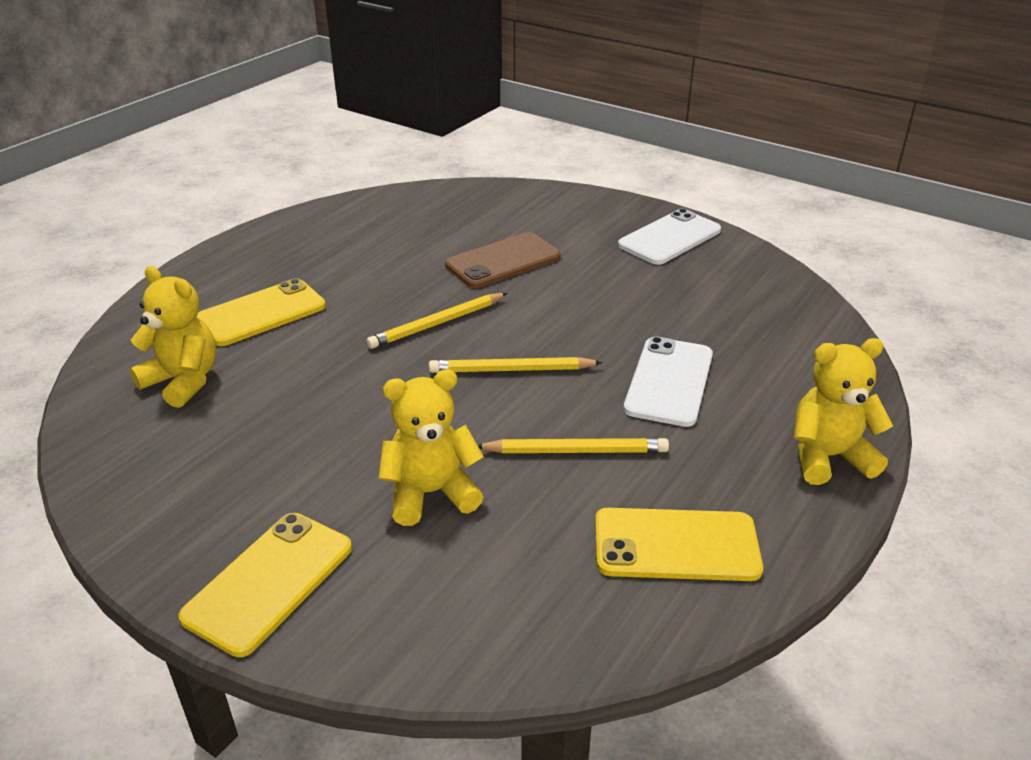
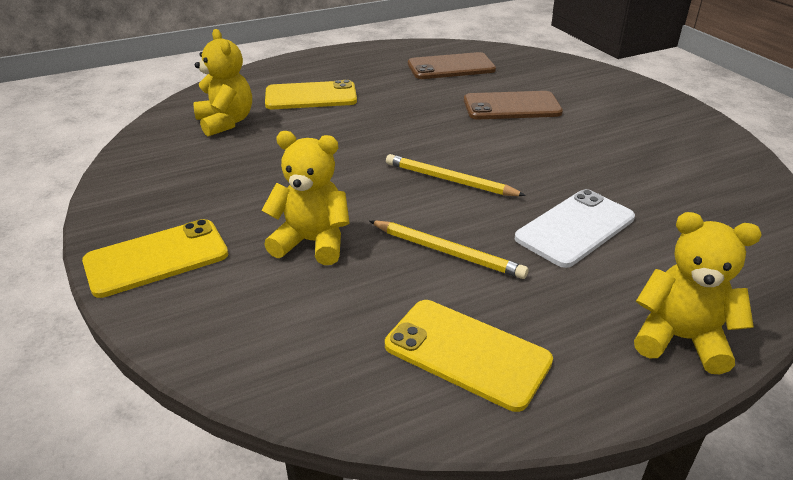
camera: 30 degrees right, 0 degrees up
(396, 228) = (451, 67): none -> brown phone
(437, 324) = (422, 134): yellow pencil -> none
(669, 238) = (672, 124): white phone -> none

